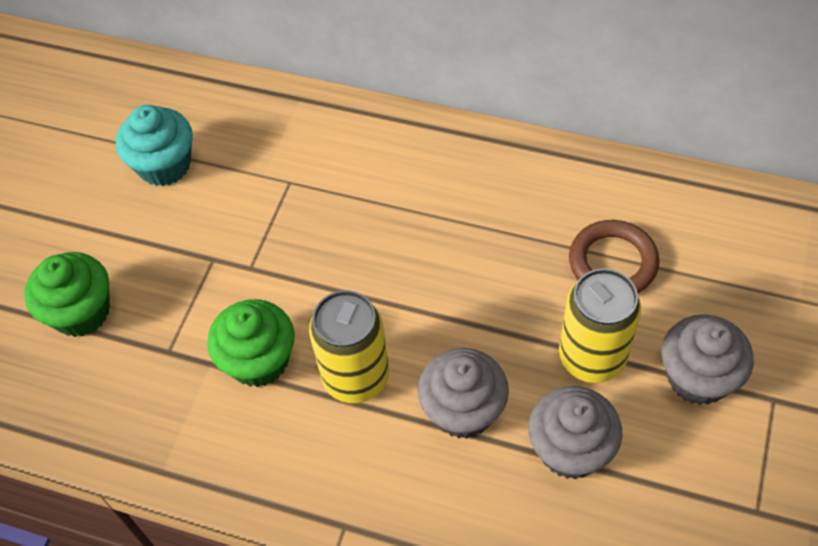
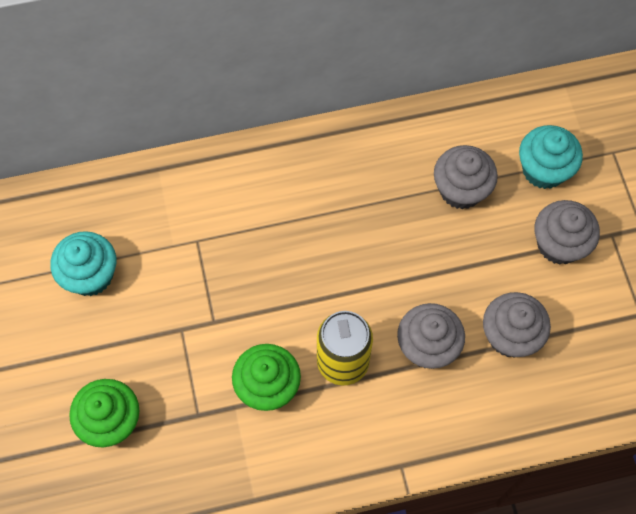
camera: 35 degrees left, 10 degrees up
(592, 358) = (487, 265): yellow can -> none
(613, 262) = (461, 189): brown ring -> grey cupcake
(729, 287) = (543, 170): none -> turquoise cupcake

